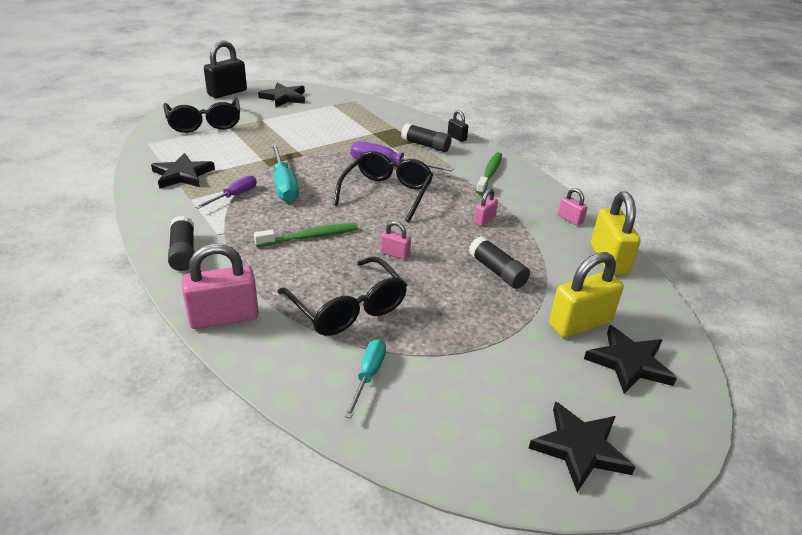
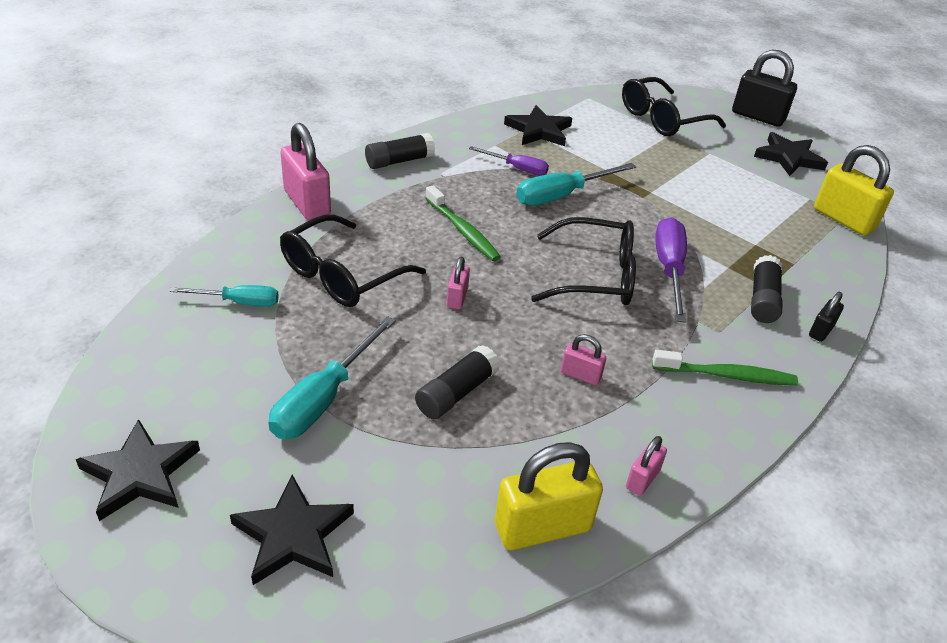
camera: 75 degrees right, 5 degrees up
(498, 334) = (324, 398): none -> turquoise screwdriver
(580, 324) = (365, 482): yellow padlock -> yellow padlock (843, 219)

